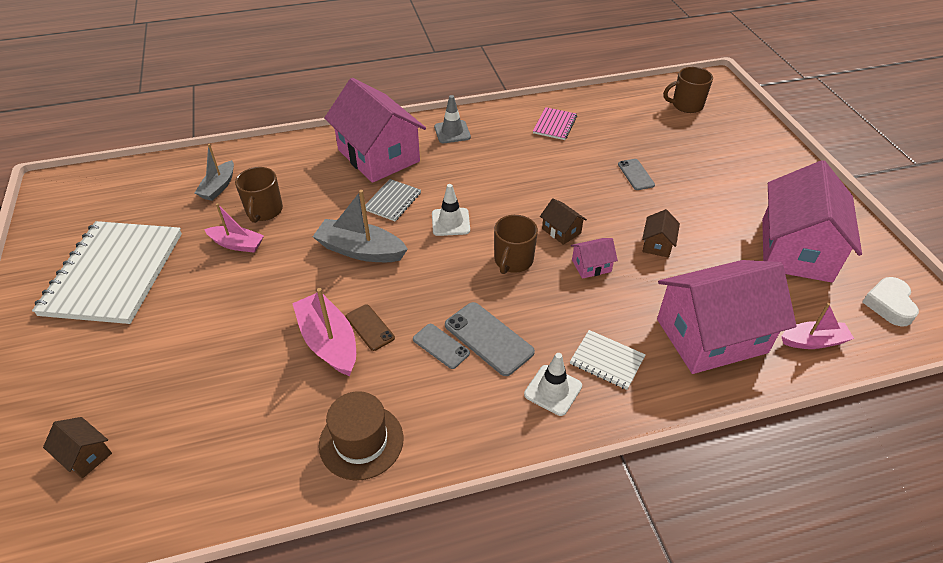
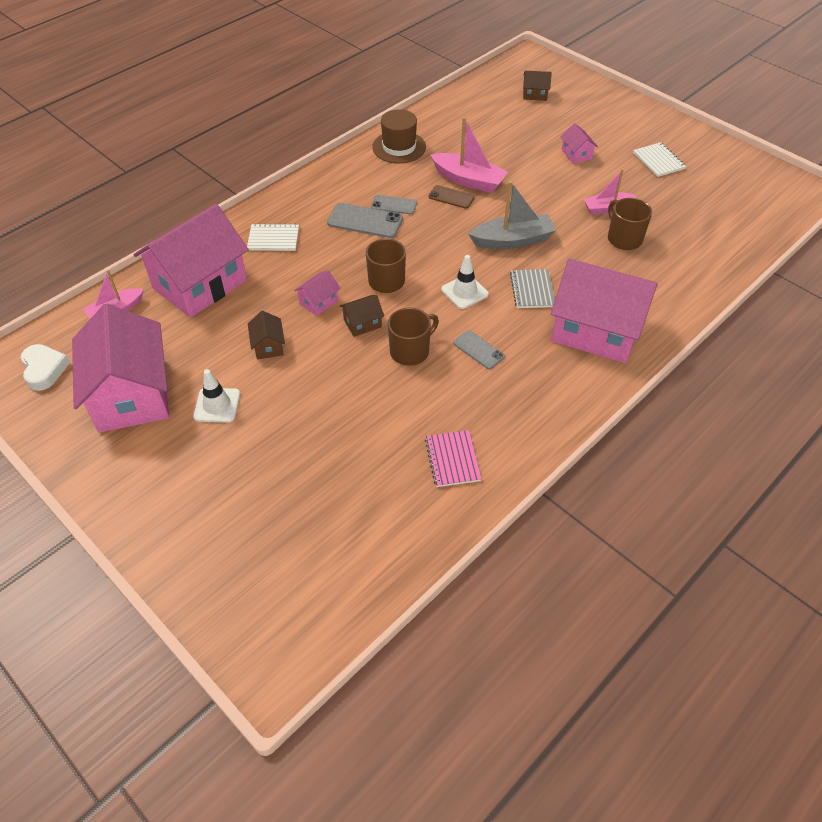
camera: 150 degrees right, 5 degrees up
(113, 273) = (658, 161): white notebook -> white notebook, size x0.44
(176, 322) = (576, 154): none -> pink house
(218, 187) = (687, 242): grey boat -> none
(452, 132) = (555, 394): grey traffic cone -> none
(553, 390) = (302, 209): white traffic cone -> white traffic cone (217, 405)
(561, 231) = (362, 323): brown house -> brown house turned 45 degrees counterclockwise
(636, 174) = (321, 422): grey phone -> grey phone (478, 350)
(686, 105) = (301, 584): brown mug -> brown mug (410, 351)

